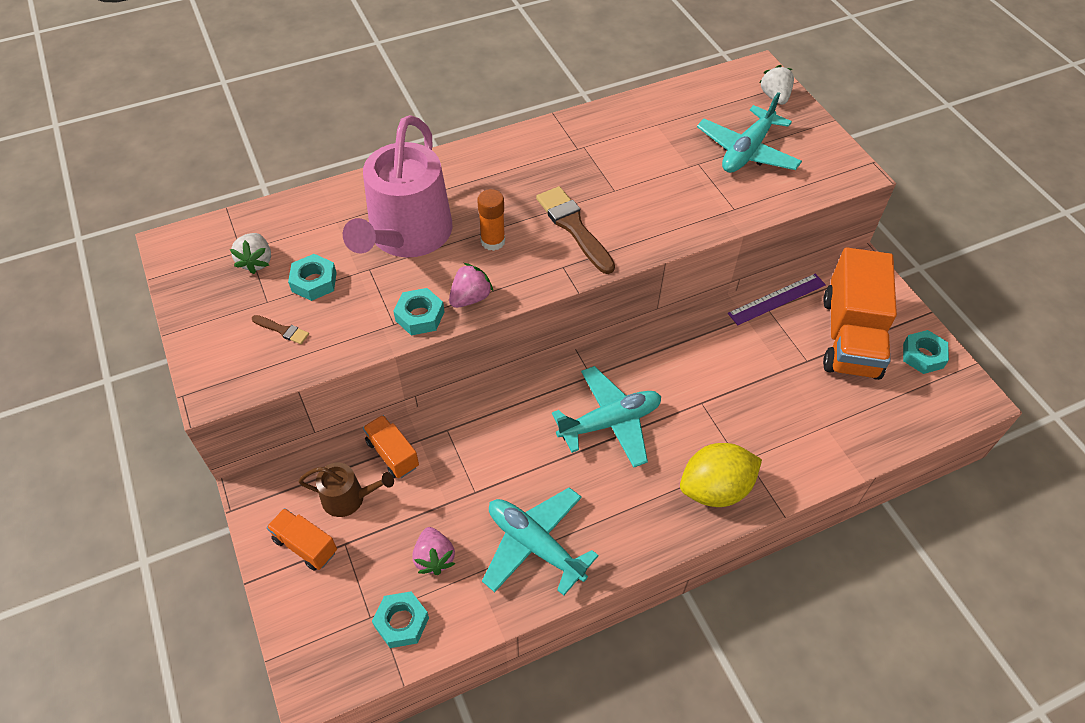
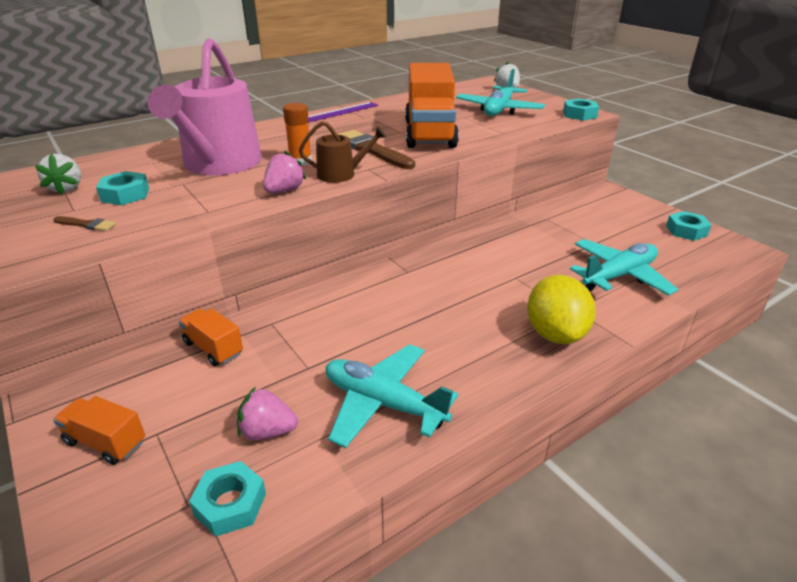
camera: 10 degrees left, 20 degrees down
(348, 498) = (162, 391): brown watering can -> brown watering can (341, 174)
(420, 316) = (235, 204): turquoise nut -> turquoise nut (579, 115)
(434, 558) = (267, 431): pink strawberry -> pink strawberry turned 120 degrees clockwise
(610, 422) = (435, 299): turquoise plane -> turquoise plane (619, 276)
(715, 489) = (555, 334): yellow lemon -> yellow lemon turned 60 degrees counterclockwise
(777, 299) = (550, 212): purple ruler -> purple ruler (339, 112)
(850, 336) = (621, 226): orange truck -> orange truck (429, 134)

